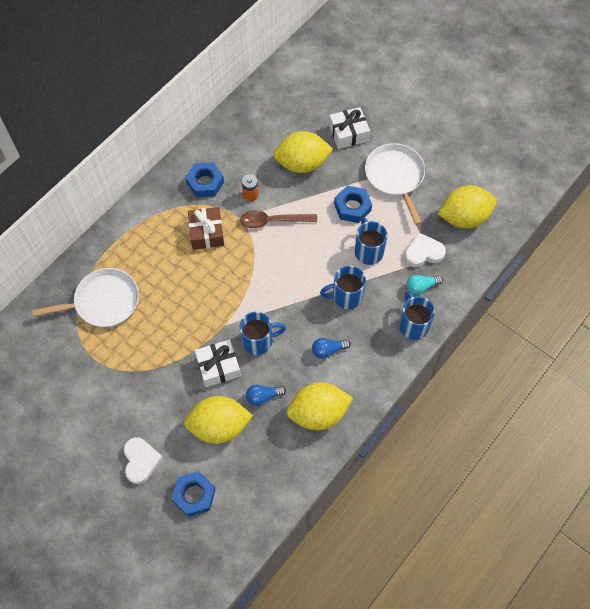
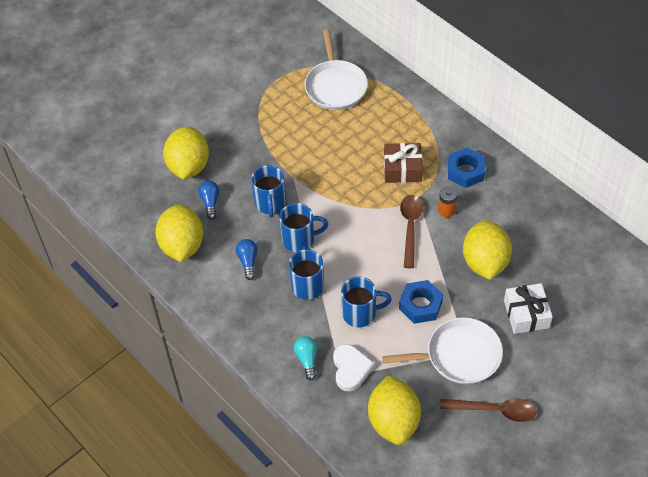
camera: 100 degrees right, 10 degrees down
(141, 461) = (171, 109): white heart -> none
(194, 495) = (129, 144): blue nut -> none
(218, 367) = (249, 169): white gift -> none
(413, 325) = (261, 344): blue mug -> blue mug (299, 240)
(439, 151) = (494, 410): none -> brown spoon

